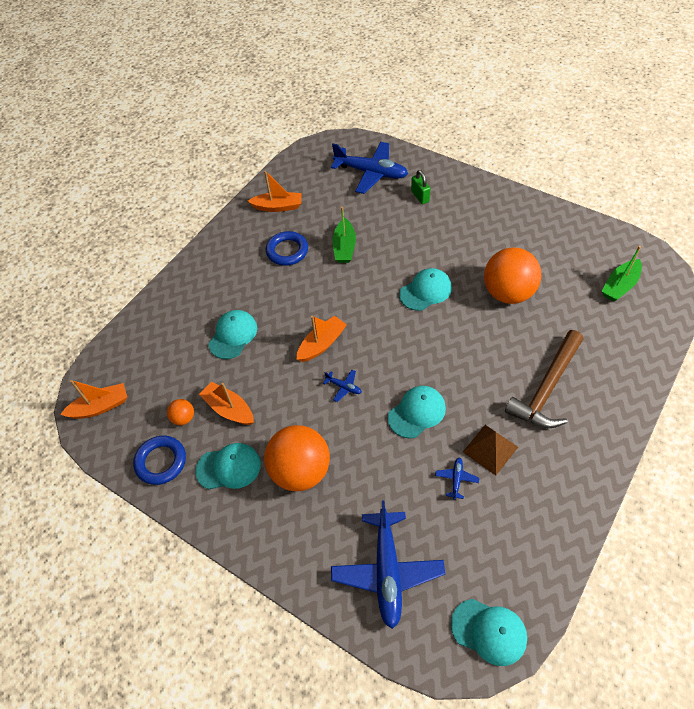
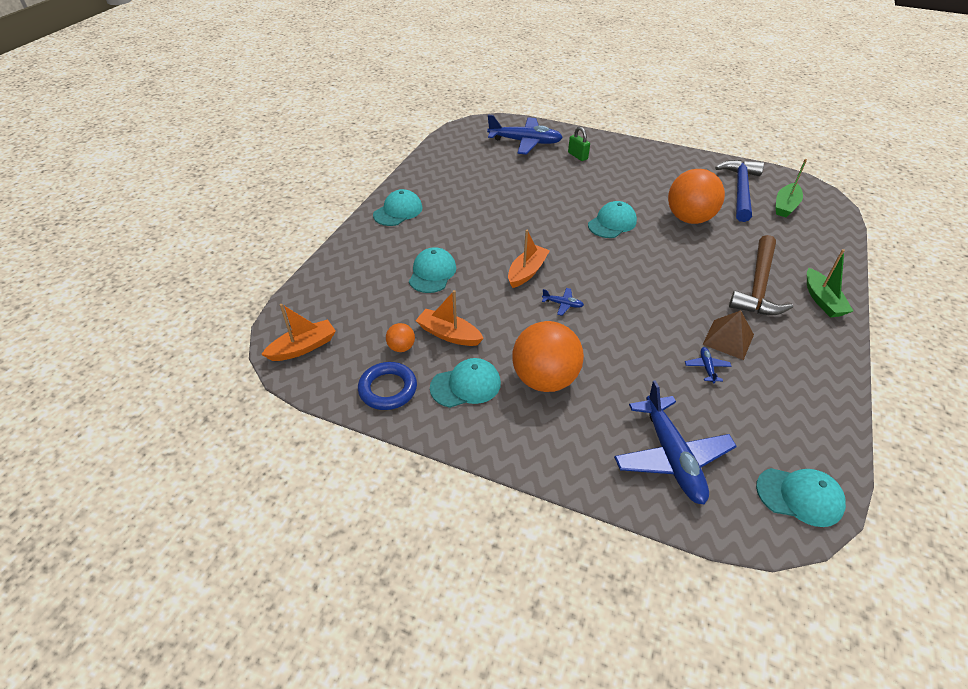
camera: 15 degrees left, 10 degrees down
(278, 207) = (444, 171): orange boat -> none
(287, 251) = (465, 203): blue ring -> none
(344, 247) = (520, 197): green boat -> green boat (822, 300)
(417, 412) = (644, 317): turquoise cap -> turquoise cap (398, 211)
(578, 259) = (740, 190): none -> blue hammer

